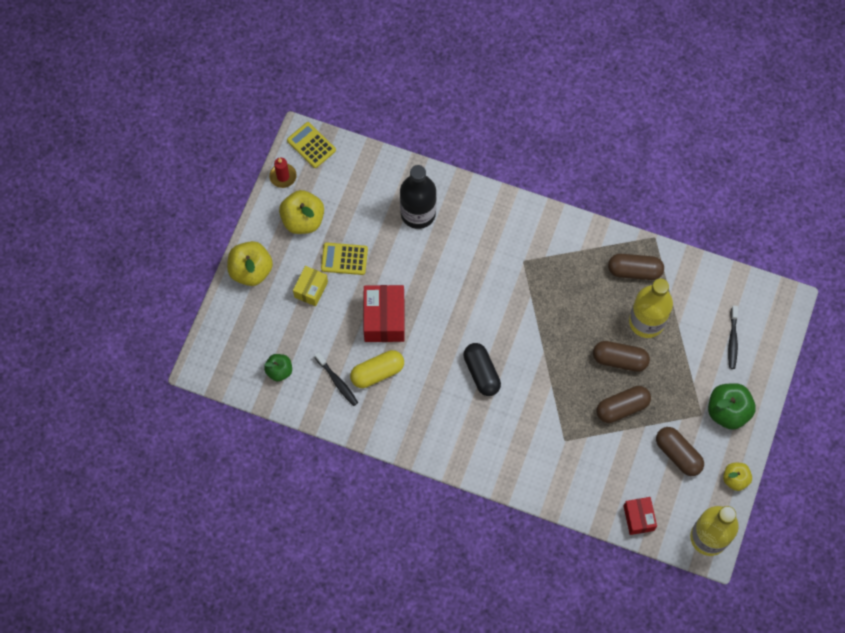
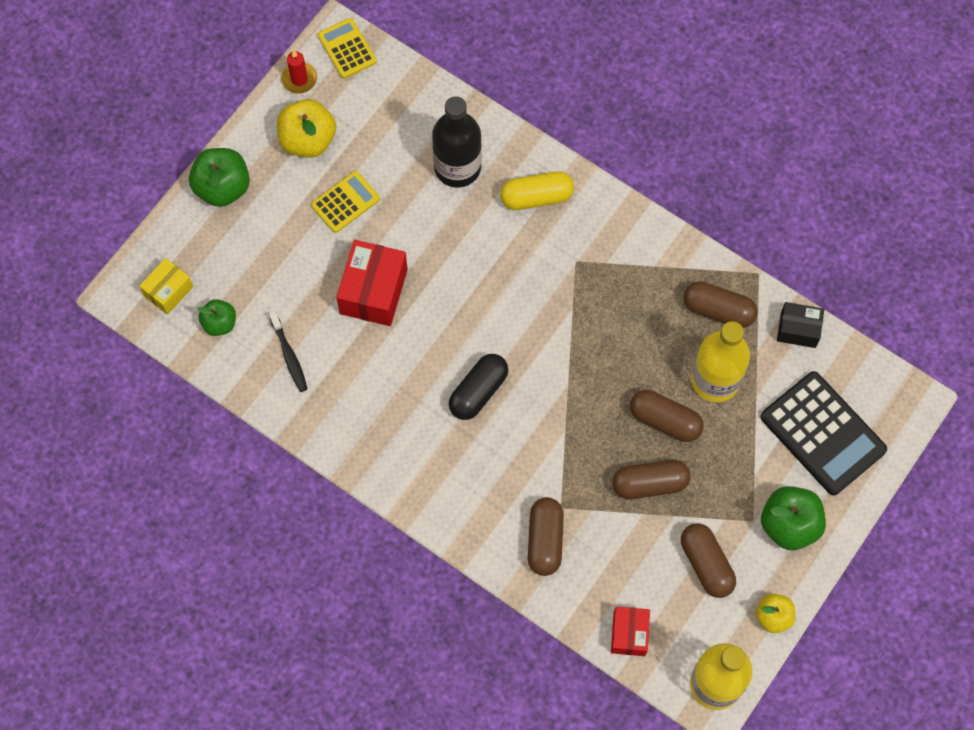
camera: 15 degrees right, 0 degrees up
(251, 270) = (223, 187): yellow apple -> green apple
(311, 289) = (291, 230): yellow box -> yellow box (168, 291)
(344, 259) = (345, 202): yellow calculator -> yellow calculator turned 120 degrees clockwise
(377, 373) = (344, 357): yellow capsule -> yellow capsule (536, 197)
(481, 373) = (478, 392): black capsule -> black capsule turned 45 degrees clockwise
(560, 467) = (545, 540): none -> brown capsule
(694, 270) = (798, 330): none -> black box
(732, 340) = (823, 433): black toothbrush -> black calculator

